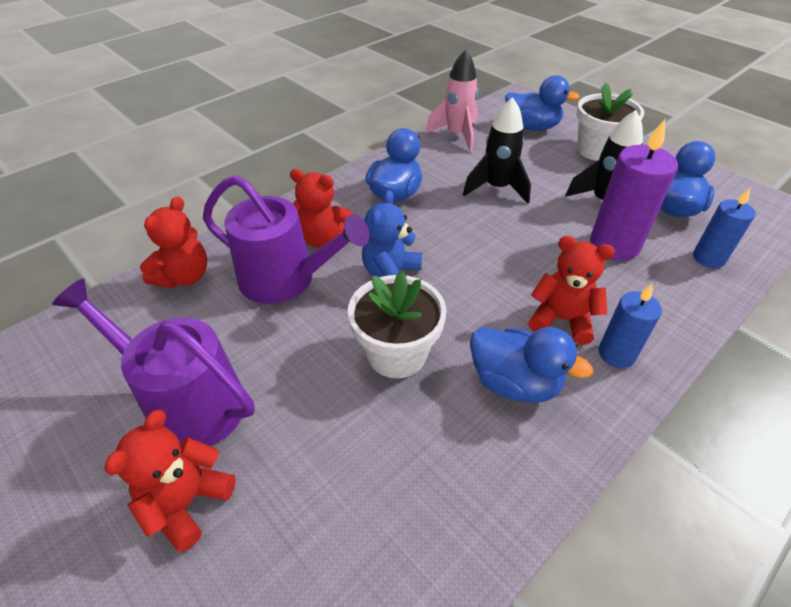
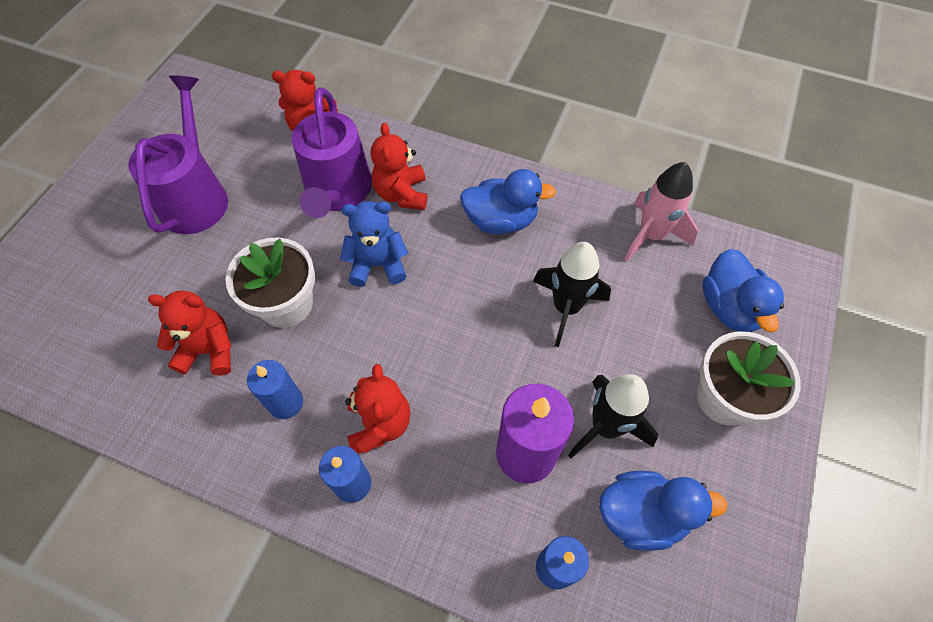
camera: 65 degrees right, 15 degrees up
(187, 502) = (123, 238): red teddy bear -> red teddy bear (209, 350)
(514, 383) = (286, 403): blue duck -> blue candle

